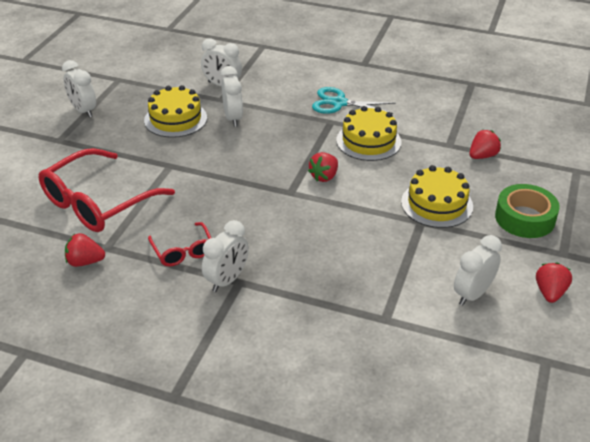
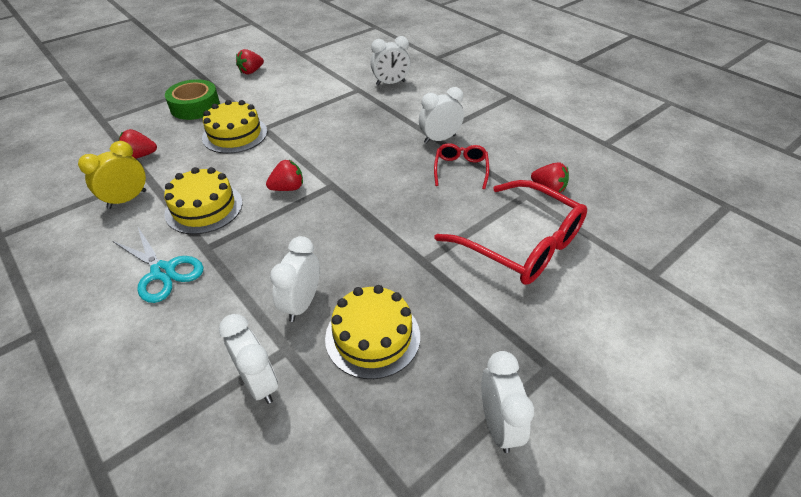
camera: 150 degrees left, 5 degrees up
(98, 202) = (521, 244): red glasses -> red glasses turned 60 degrees clockwise
(432, 126) = (127, 199): none -> yellow clock
(472, 294) = (293, 84): white clock -> white clock (390, 83)

